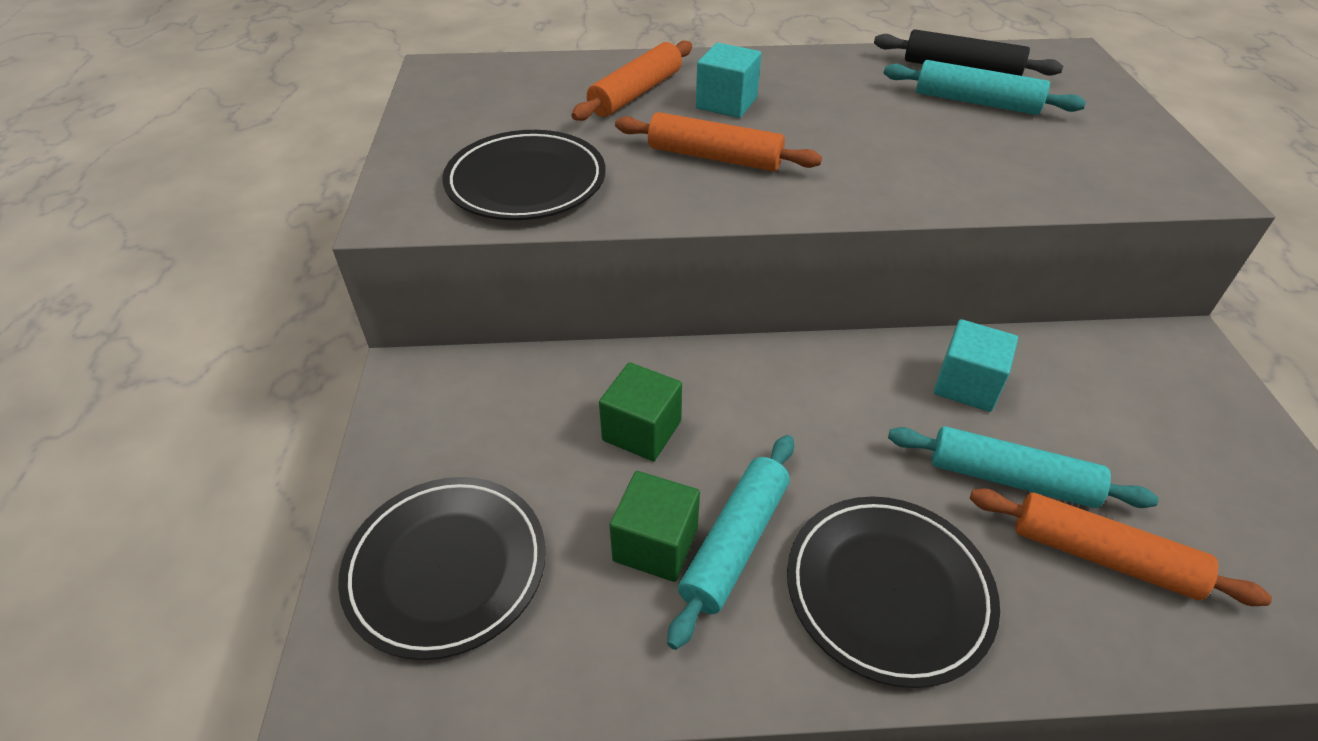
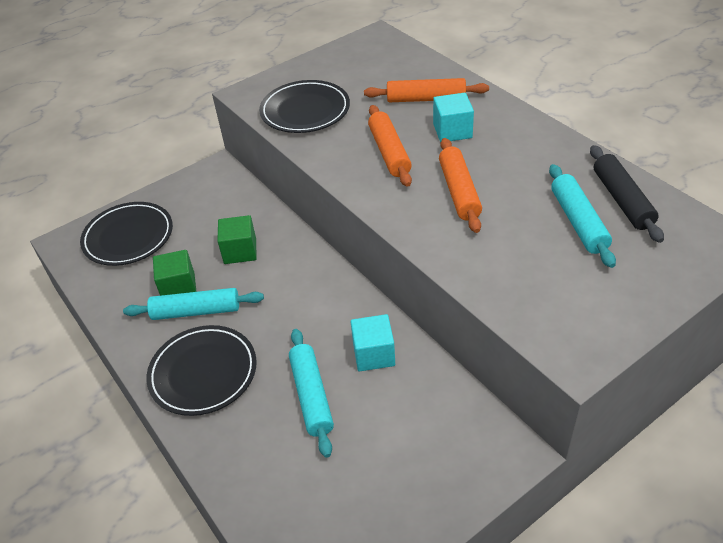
camera: 60 degrees right, 0 degrees up
(1102, 556) = (282, 450): orange rolling pin -> orange rolling pin (459, 191)

